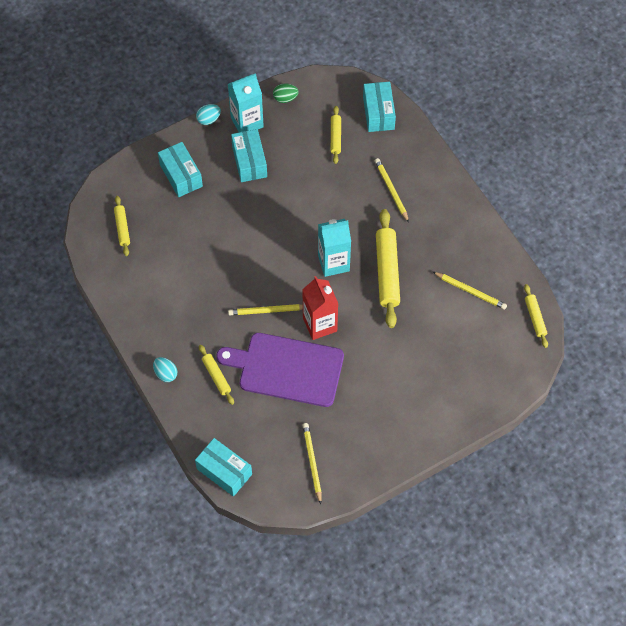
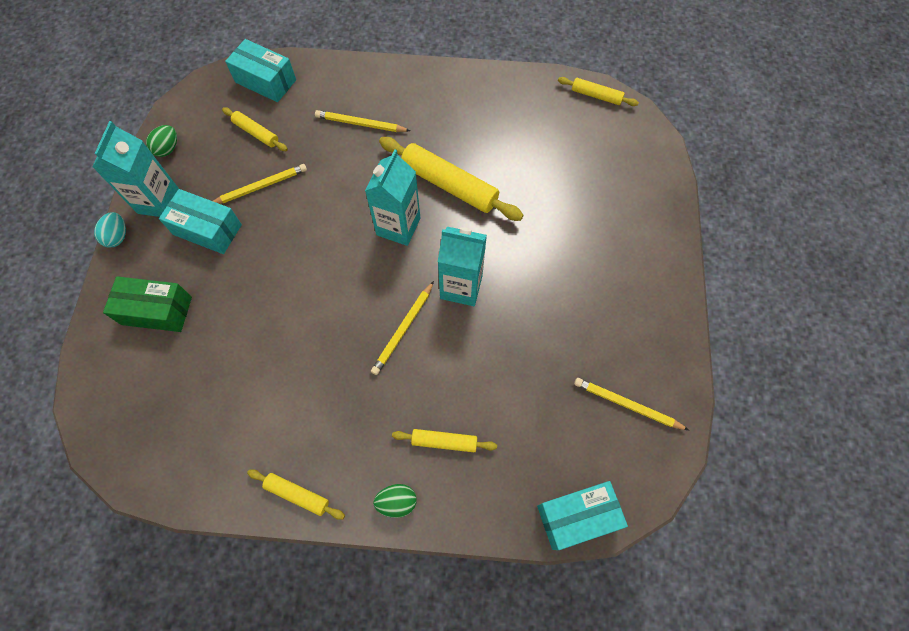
camera: 55 degrees left, 5 degrees up
(122, 228) = (161, 423): yellow rolling pin -> yellow rolling pin (297, 494)
(165, 373) = (397, 502): turquoise egg -> green egg
(181, 175) = (157, 310): turquoise box -> green box
(287, 369) = (490, 356): purple cutting board -> none
(320, 324) = (461, 287): red carton -> turquoise carton
(470, 291) = (528, 128): yellow pencil -> yellow pencil (260, 186)

